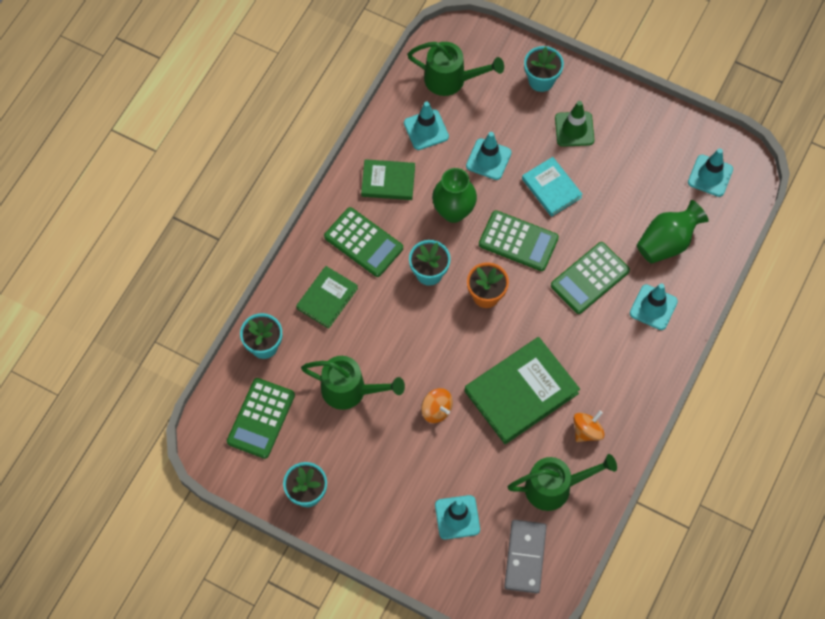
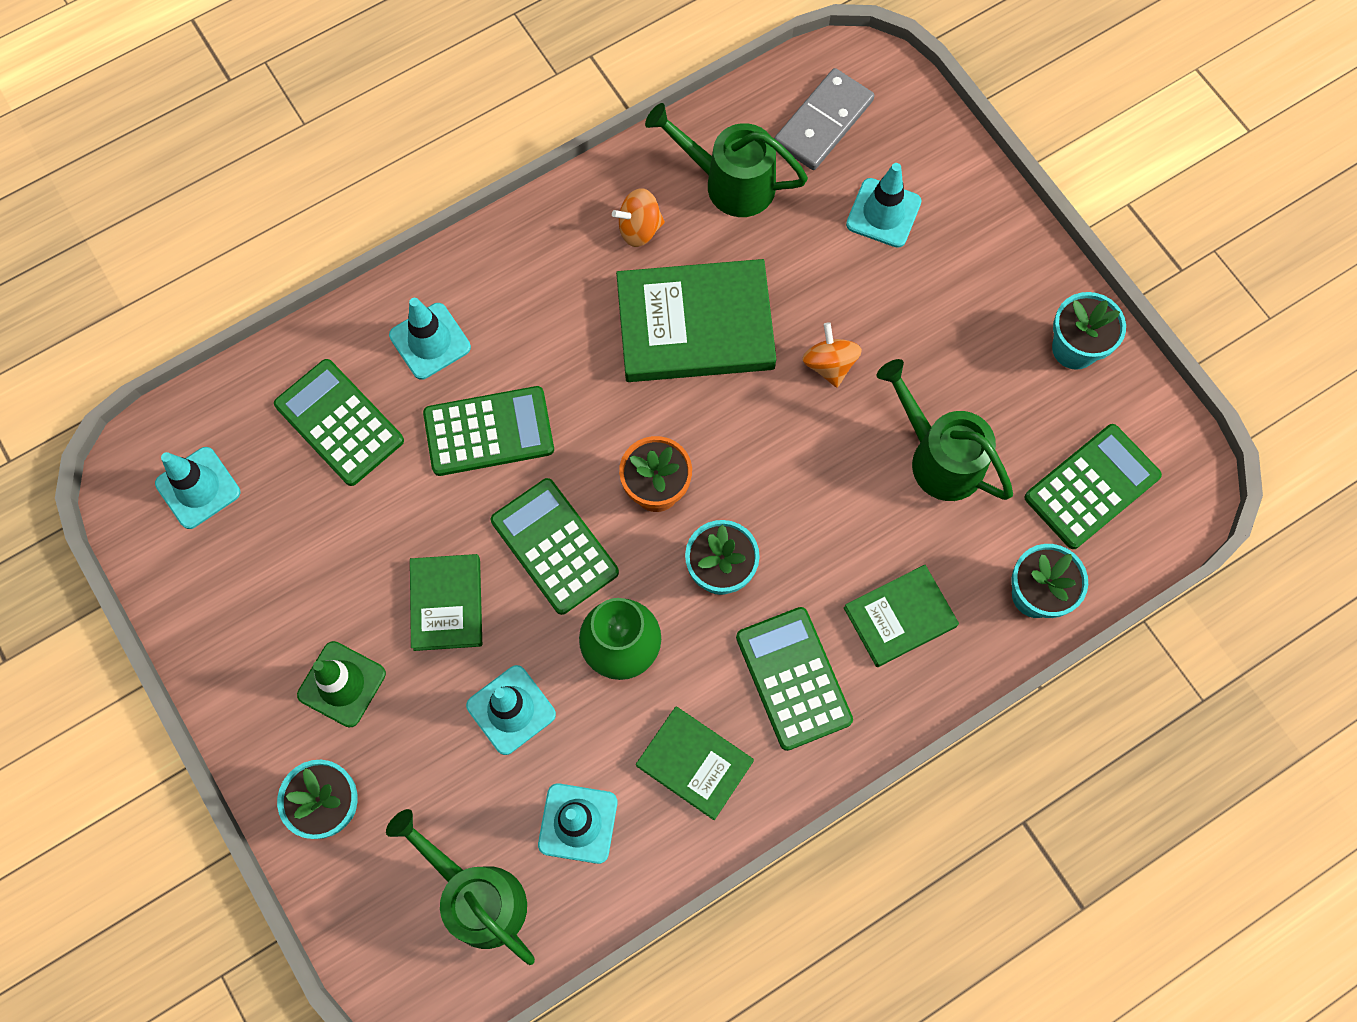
camera: 150 degrees left, 5 degrees up
(551, 188) = (447, 604): turquoise book -> green book
(667, 242) = (339, 423): green vase -> green calculator

